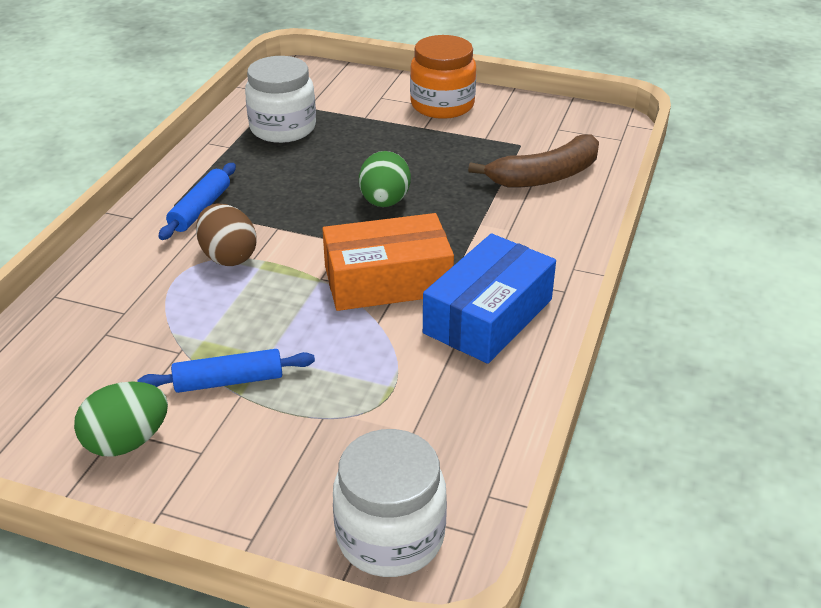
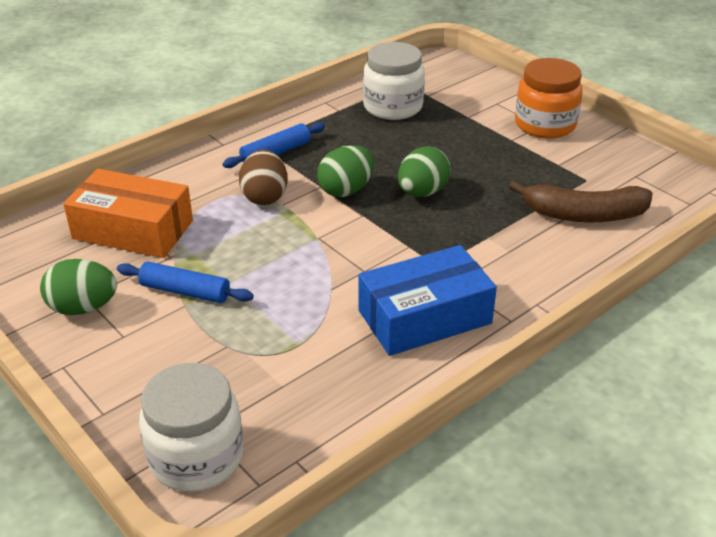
camera: 30 degrees right, 0 degrees up
(308, 223) = (346, 190): none -> green egg
(387, 280) = (368, 258): orange box -> orange box (133, 230)

